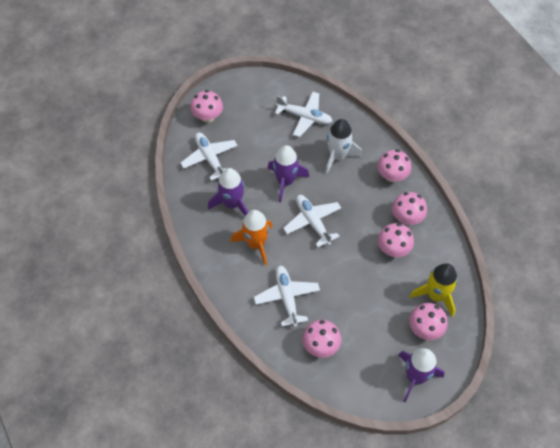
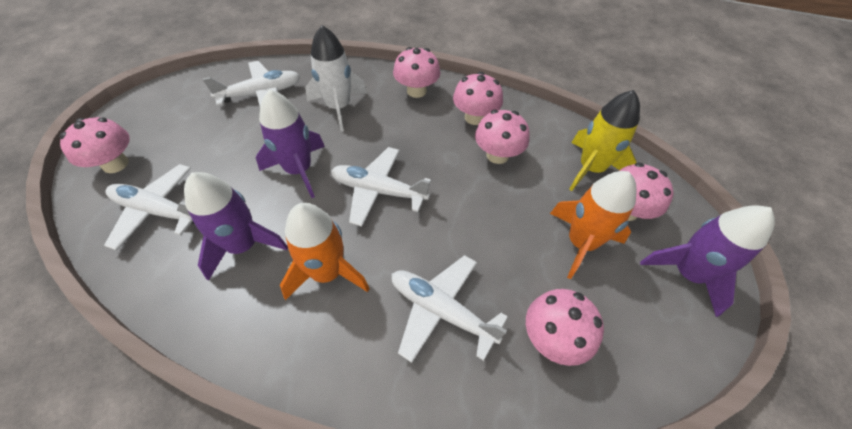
camera: 45 degrees left, 5 degrees down
(381, 323) = (580, 243): none -> orange rocket

